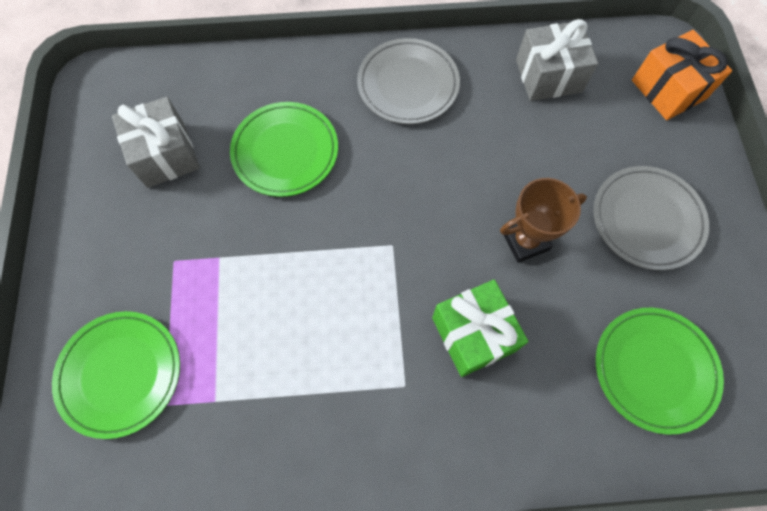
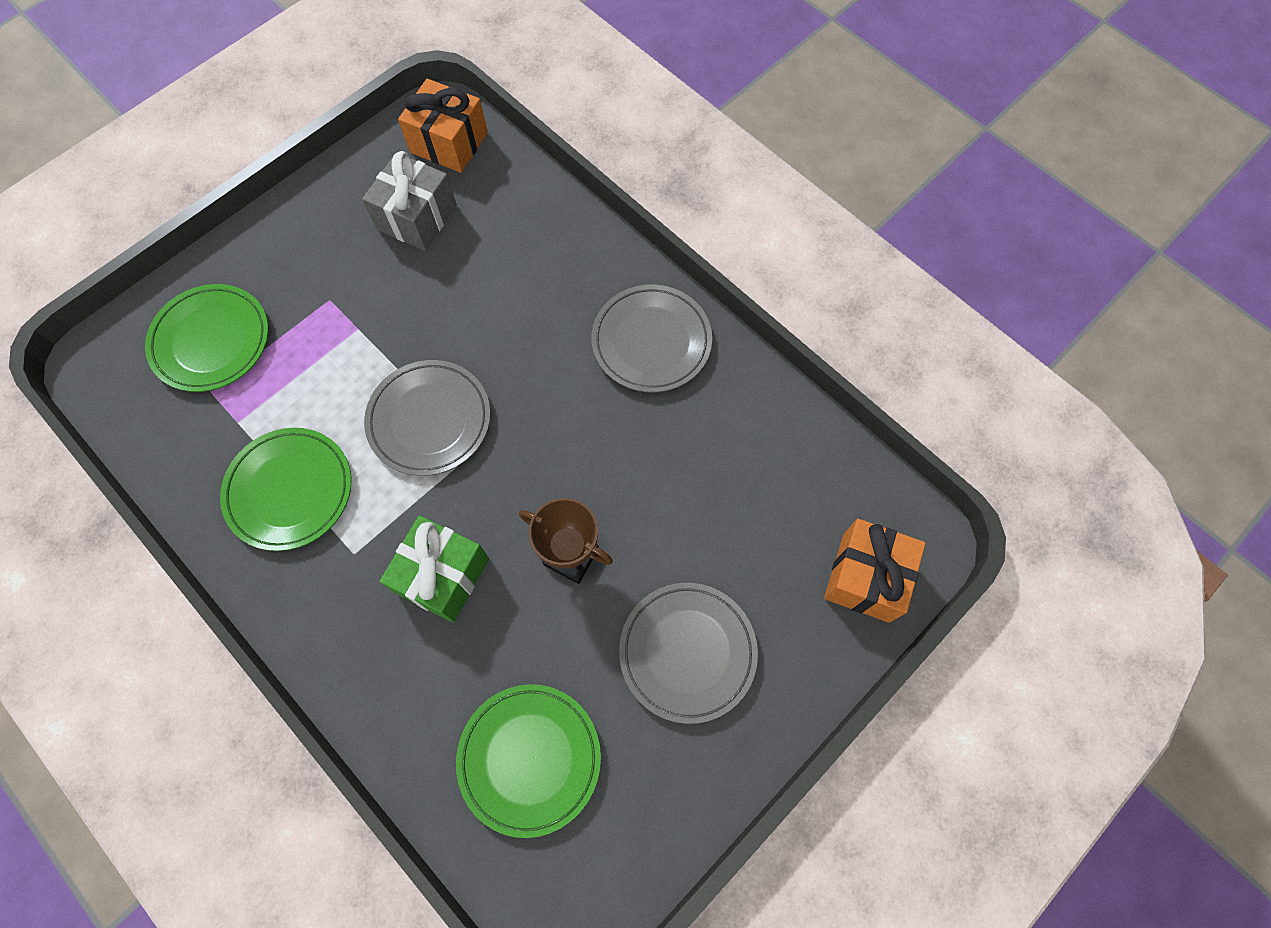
camera: 50 degrees right, 0 degrees up
(126, 92) = (449, 143): none -> orange gift
(285, 152) = (495, 299): green plate -> green plate (290, 490)
(341, 259) = (429, 420): none -> grey plate
(548, 76) = (775, 454): grey gift -> none

